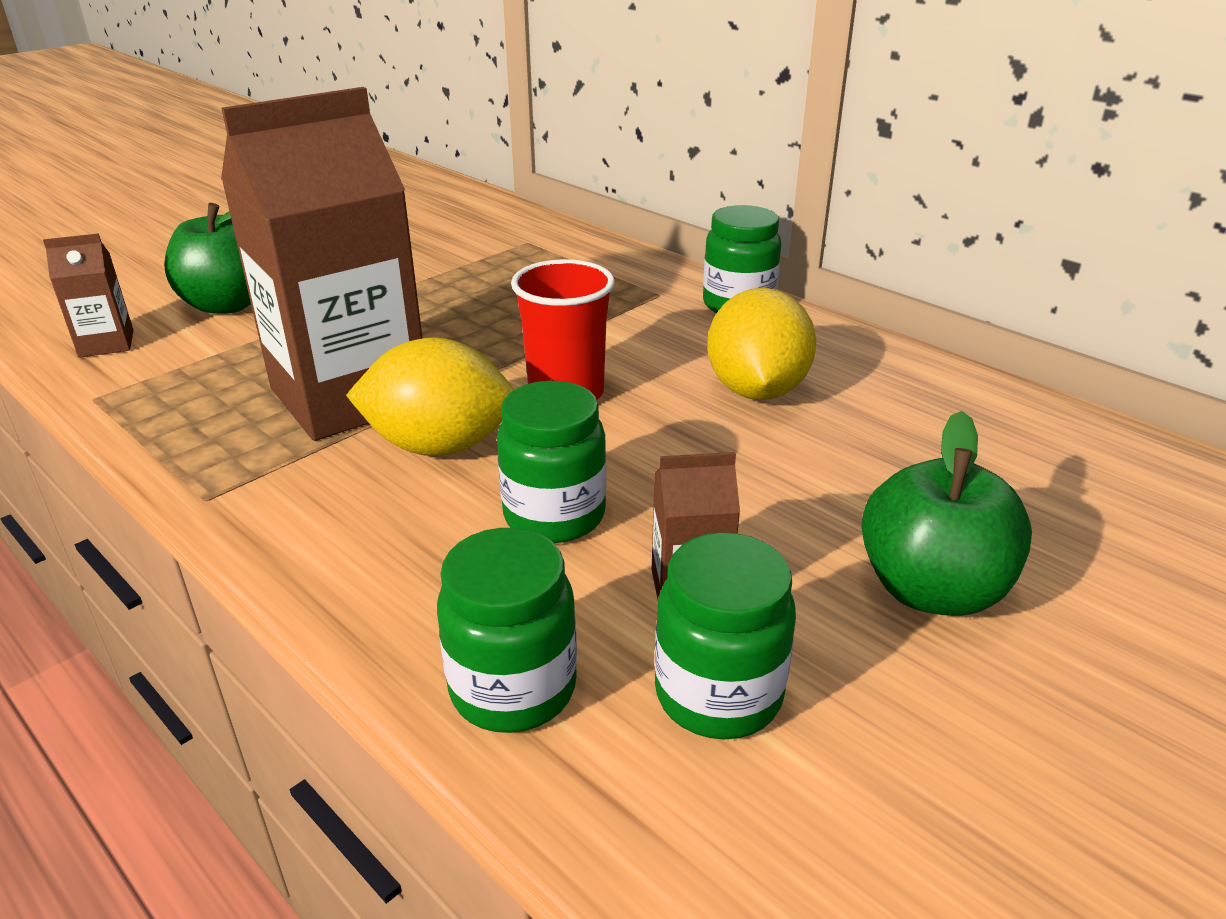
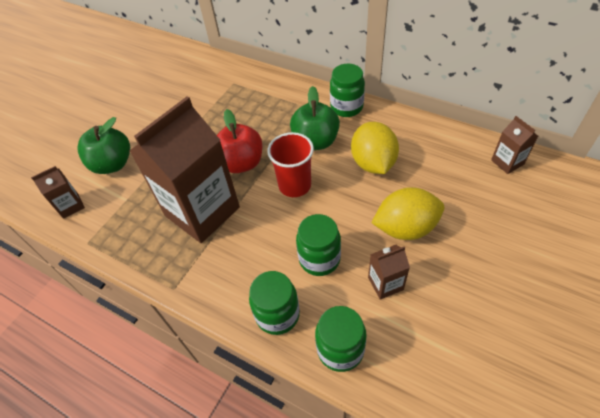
camera: 10 degrees left, 20 degrees up
(439, 446) = (255, 232): yellow lemon -> yellow lemon (405, 228)
(475, 344) = (241, 163): none -> red apple
(718, 694) = (412, 330): green jar -> green jar (277, 314)
(931, 590) = (471, 258): green apple -> green apple (315, 141)
(1079, 443) = (507, 162): none -> brown carton

